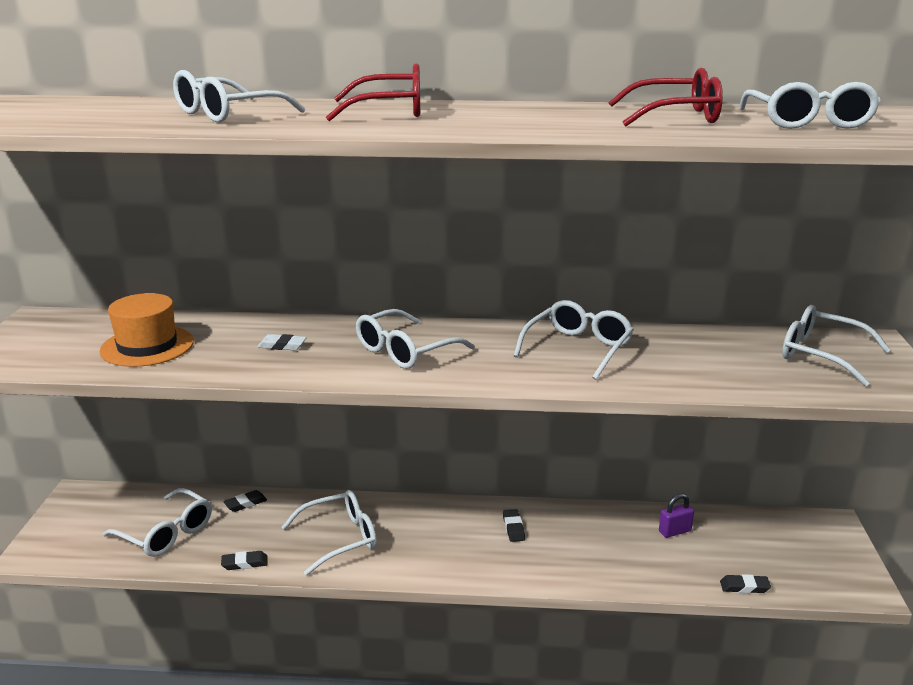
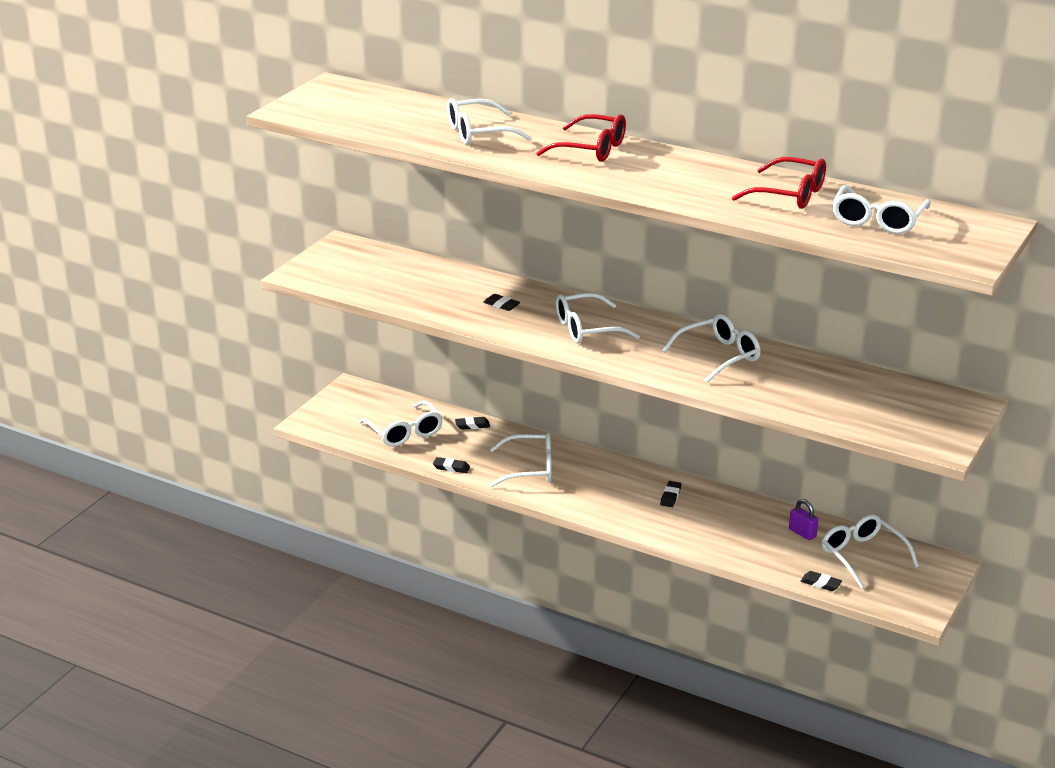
camera: 25 degrees right, 5 degrees up
(147, 346) = (408, 284): orange hat -> none
(282, 346) = (501, 305): white eraser -> black eraser
(674, 531) = (802, 533): purple padlock -> purple padlock turned 45 degrees clockwise
(821, 355) = (909, 405): white glasses -> white glasses (862, 556)

